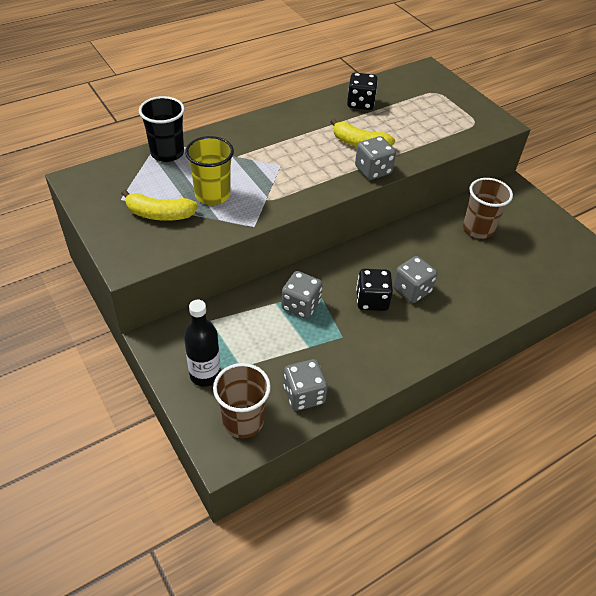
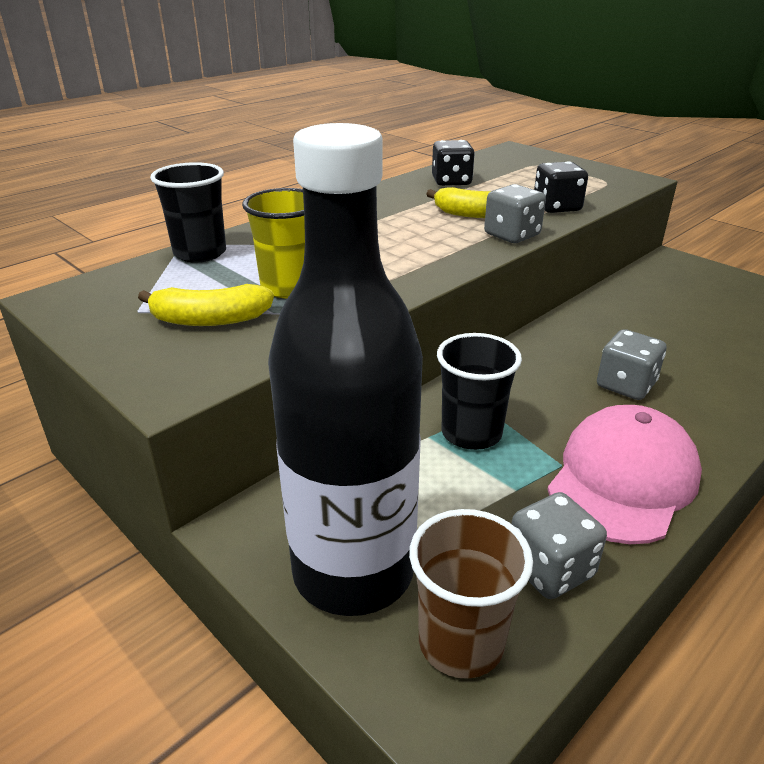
camera: 10 degrees left, 15 degrees down
(205, 375) = (353, 571): black bottle -> black bottle, size x2.00
(301, 305) = (471, 433): grey dice -> black cup
(371, 353) = (623, 479): none -> pink cap
(372, 300) = (576, 407): black dice -> black dice (556, 207)
(478, 229) = (663, 304): brown cup -> none

